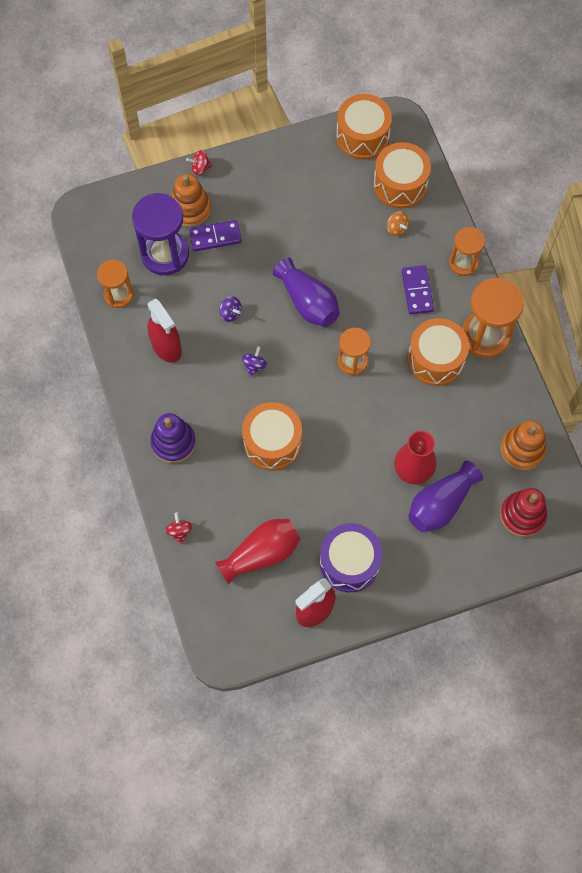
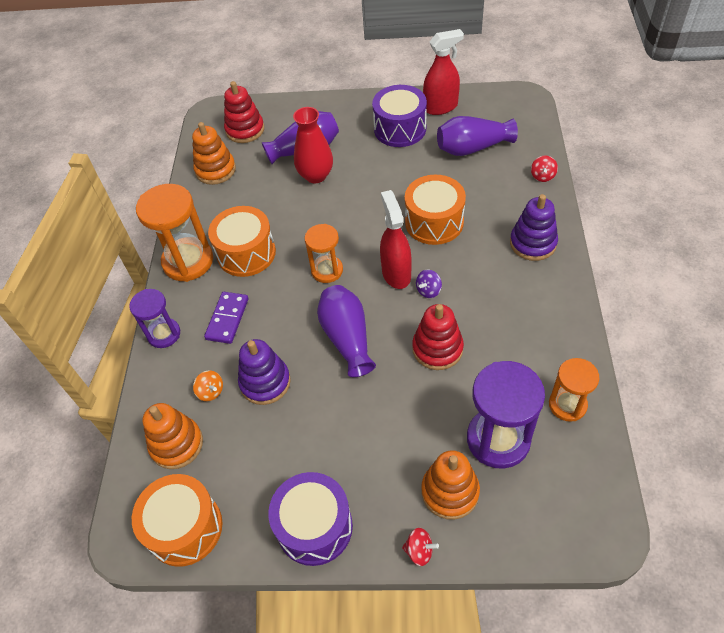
camera: 155 degrees left, 15 degrees down
(166, 347) = (520, 332): red spray bottle -> red spray bottle (396, 273)
(215, 237) = (428, 444): purple domino -> none
(230, 313) = (437, 348): purple spinning top -> red stacking toy
(261, 553) = (472, 148): red vase -> purple vase
(275, 162) = (314, 526): none -> purple drum
(357, 247) = (265, 382): none -> purple stacking toy
(396, 228) = (211, 391): orange spinning top -> orange spinning top turned 150 degrees clockwise
(400, 184) = (176, 444): orange drum -> orange stacking toy
(463, 263) = (164, 334): orange hourglass -> purple hourglass

